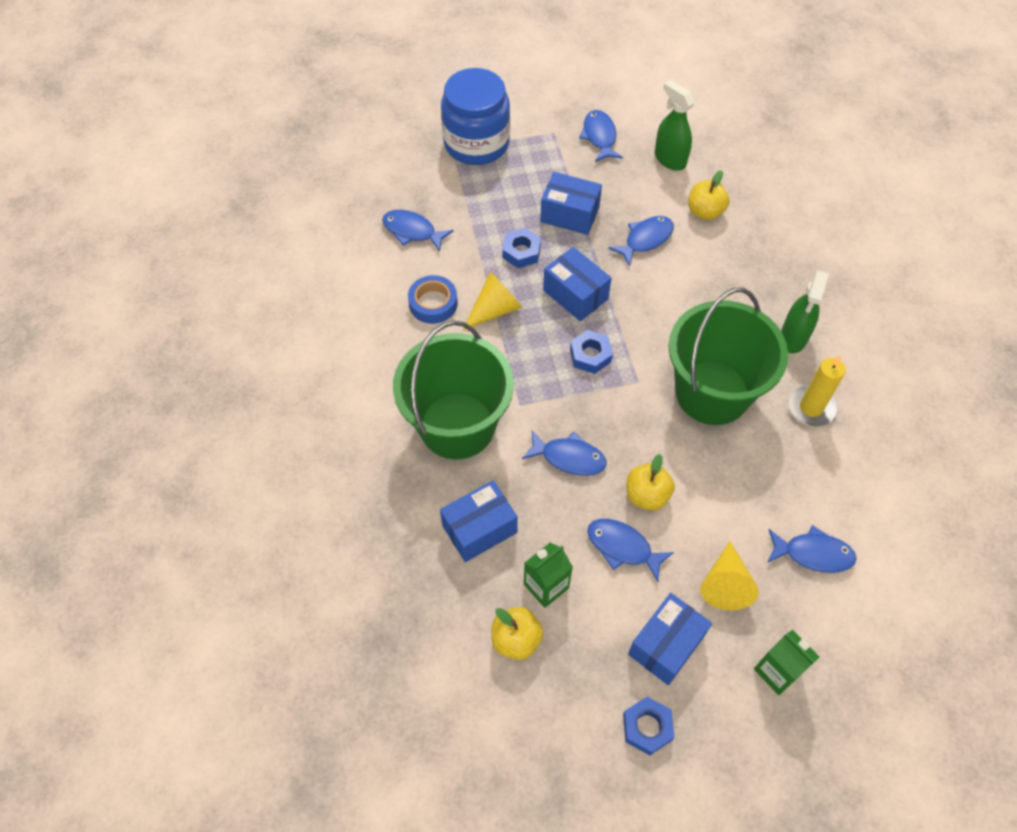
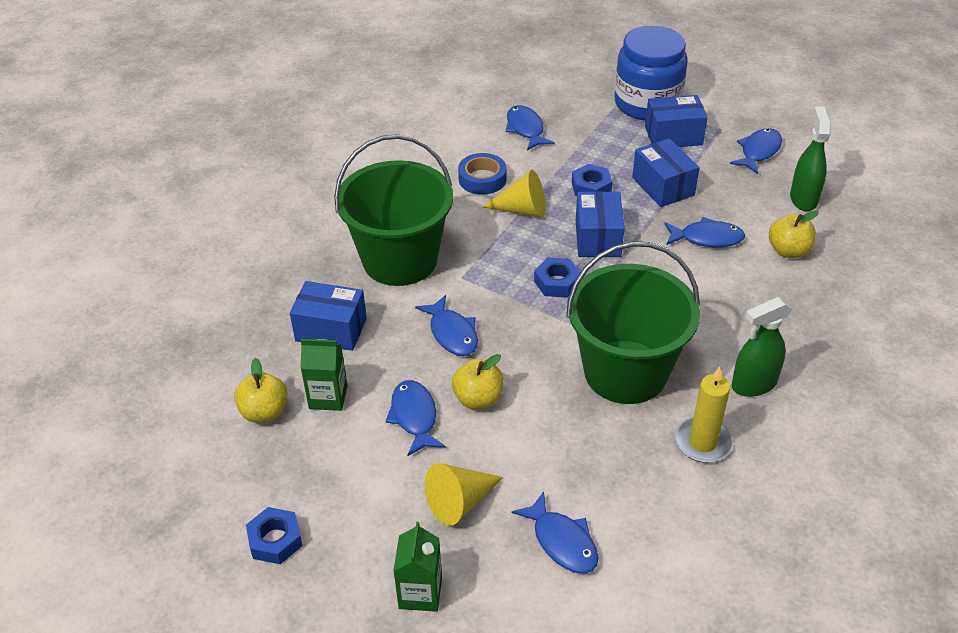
camera: 45 degrees right, 15 degrees down
(666, 645) = (360, 502): blue box -> blue box (673, 136)

